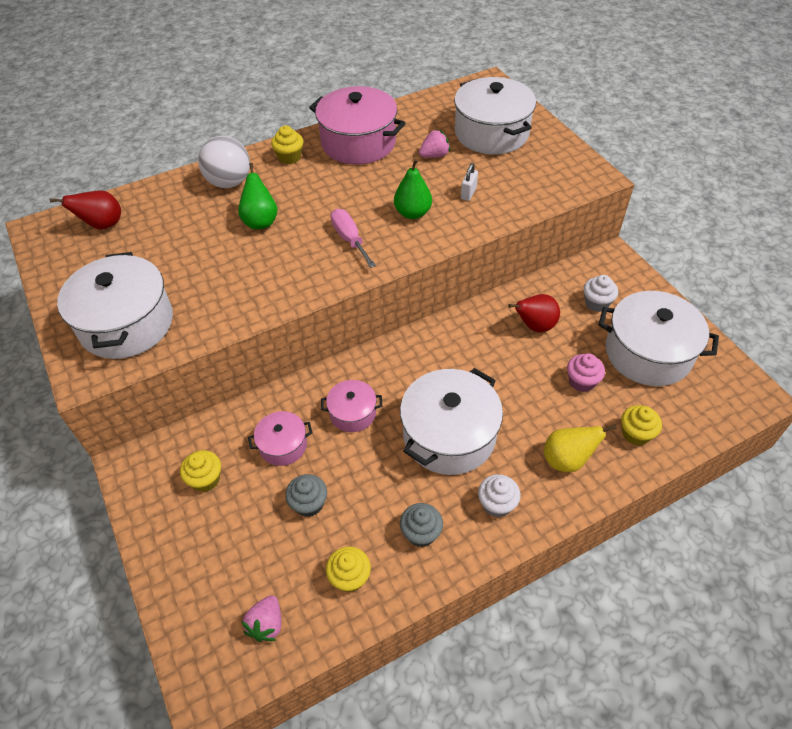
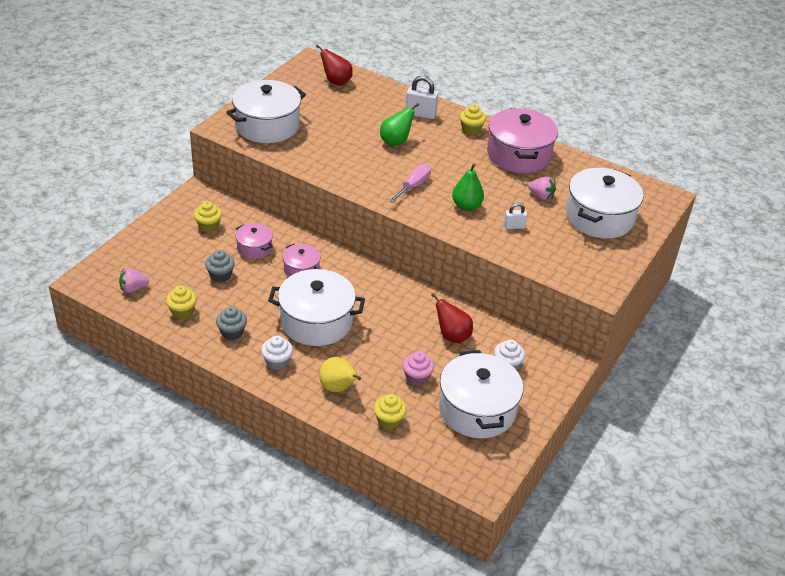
camera: 55 degrees right, 10 degrees down
(229, 182) = (420, 114): white ball -> white padlock

